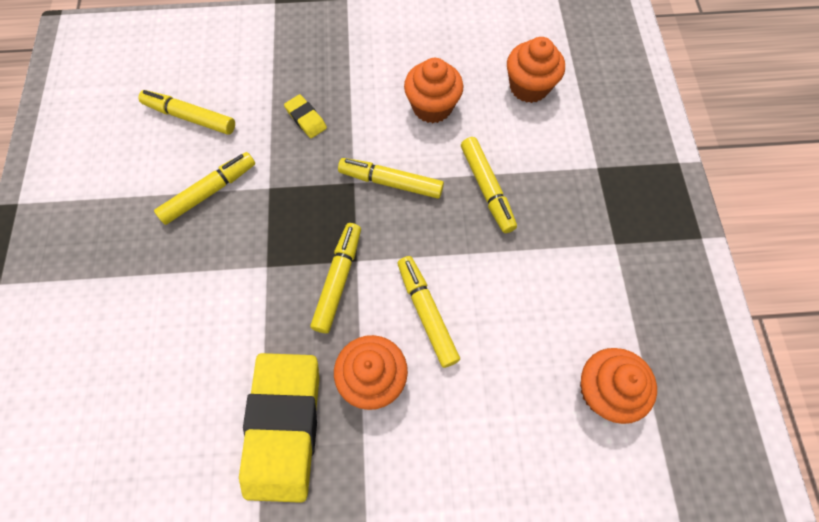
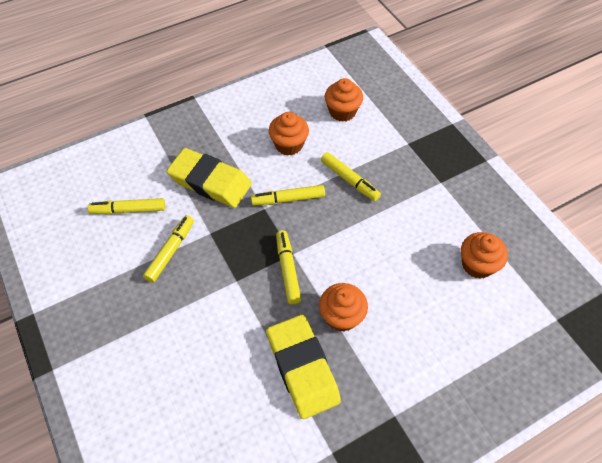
camera: 25 degrees left, 10 degrees down
(306, 119) = (210, 182): yellow eraser -> yellow eraser, size x2.38
(426, 313) = (353, 266): yellow marker -> none

